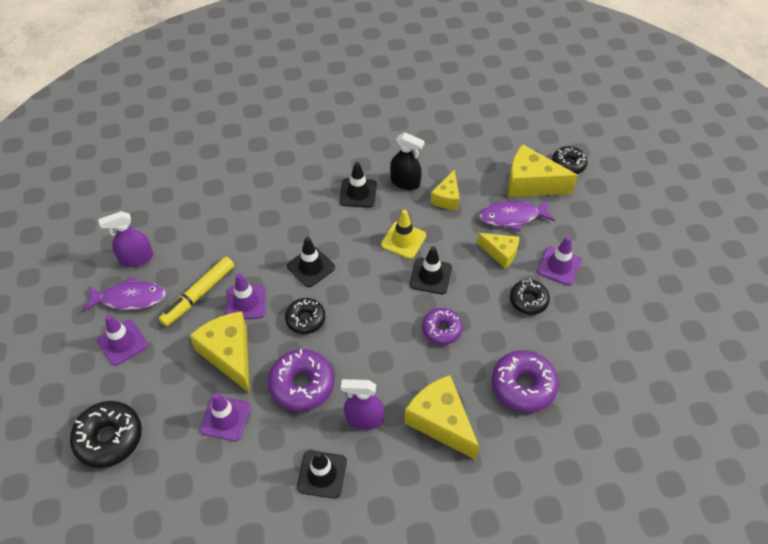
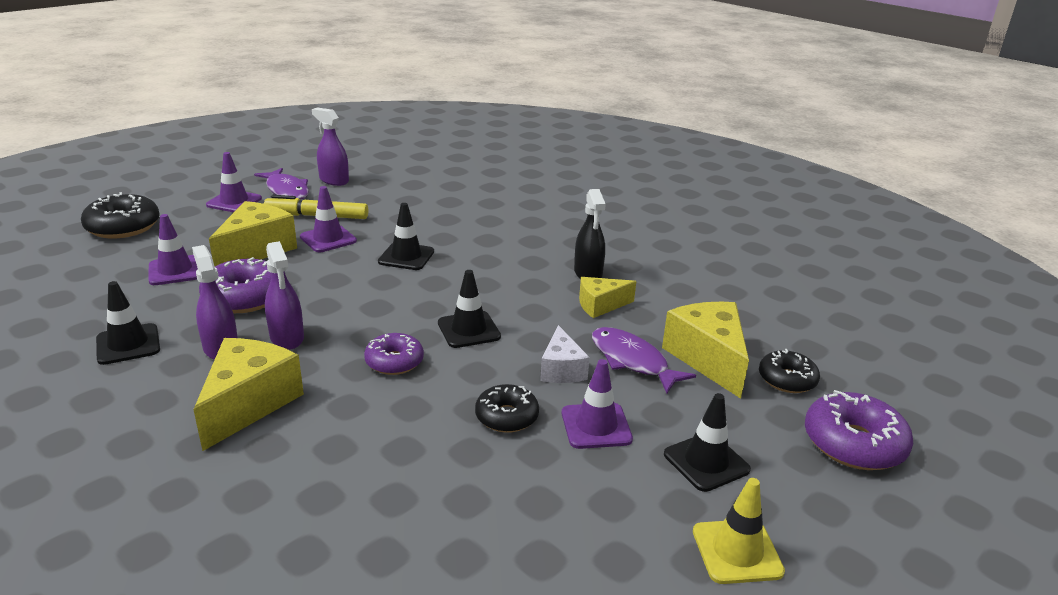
camera: 55 degrees right, 25 degrees down
(305, 319) = (334, 274): black donut -> none
(358, 193) = (536, 252): black traffic cone -> black traffic cone (706, 462)
(375, 376) = (287, 338): none -> purple spray bottle
(403, 240) = (502, 297): yellow traffic cone -> yellow traffic cone (737, 551)
(500, 253) = (561, 369): yellow cheese -> white cheese
(523, 386) = (354, 456): purple donut -> purple donut (853, 443)

